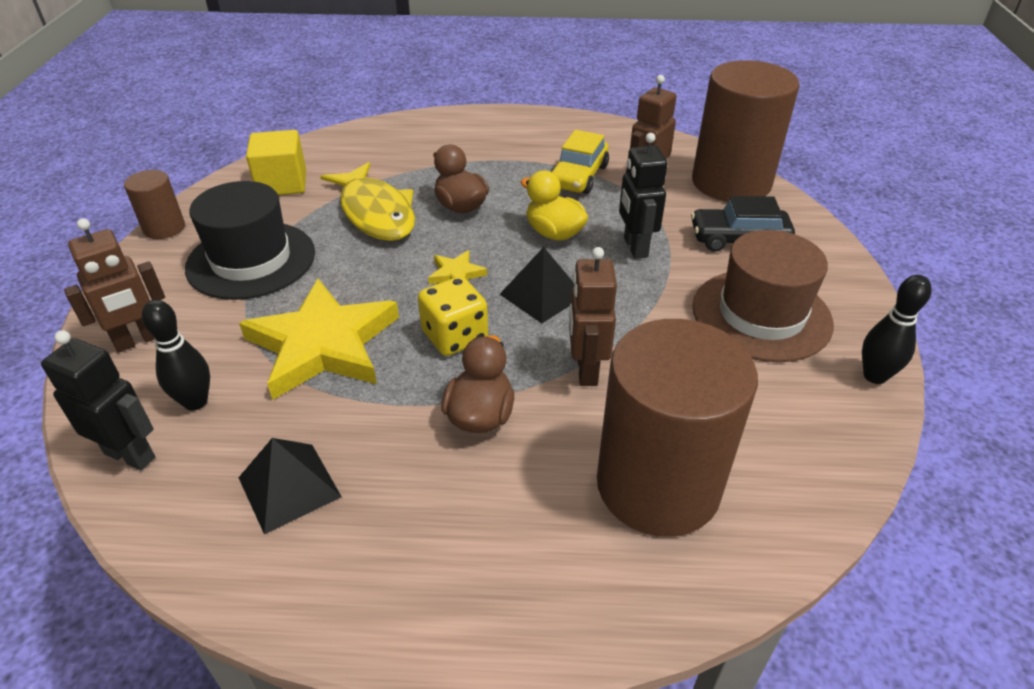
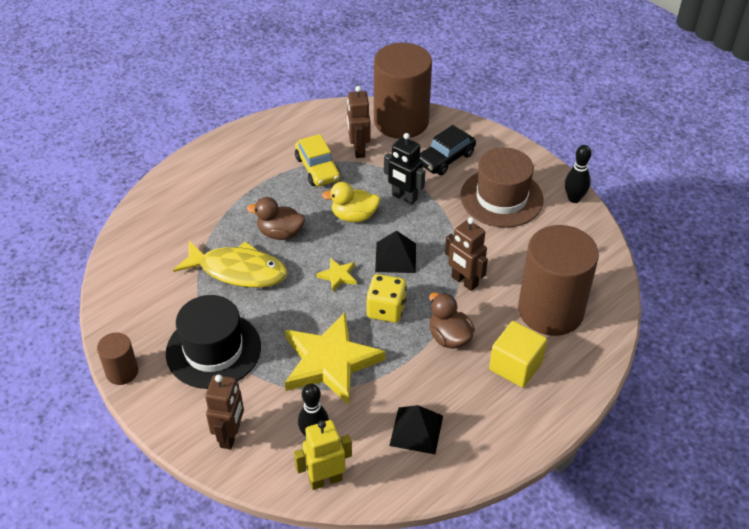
camera: 45 degrees left, 5 degrees up
(130, 455) = (325, 479): black robot -> yellow robot
(282, 184) = (146, 292): yellow cube -> yellow cube (515, 366)

